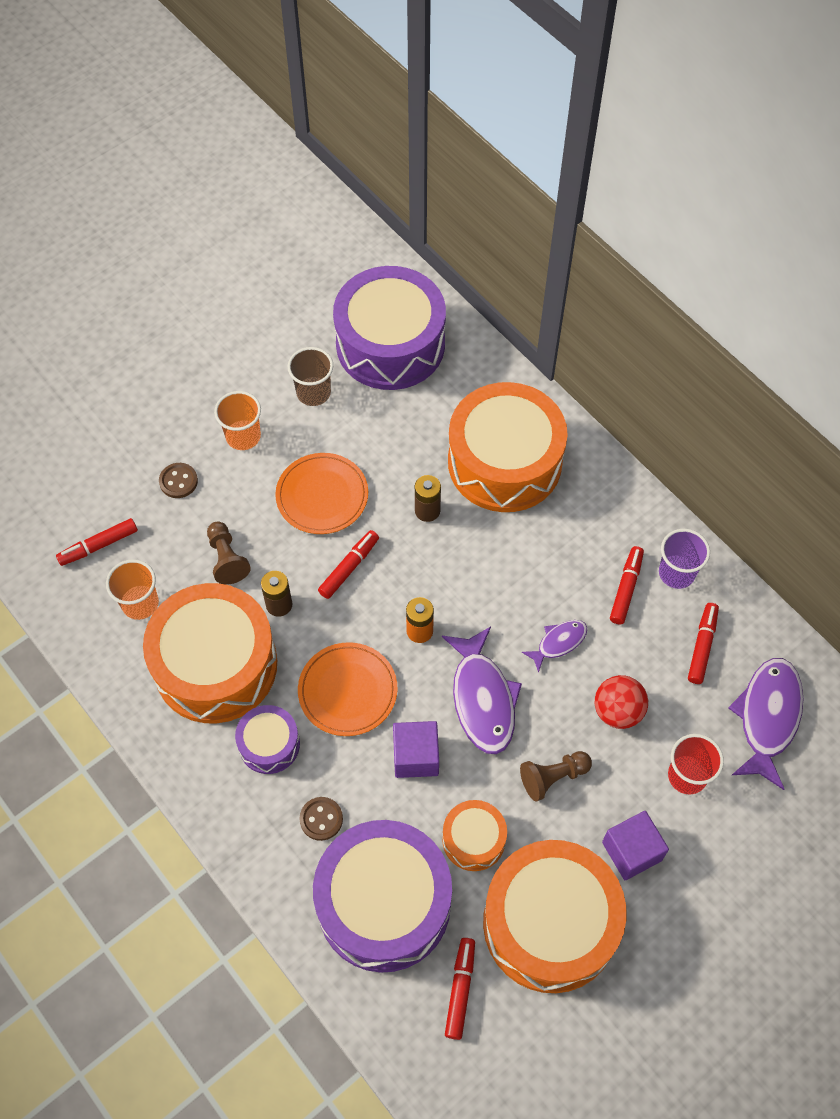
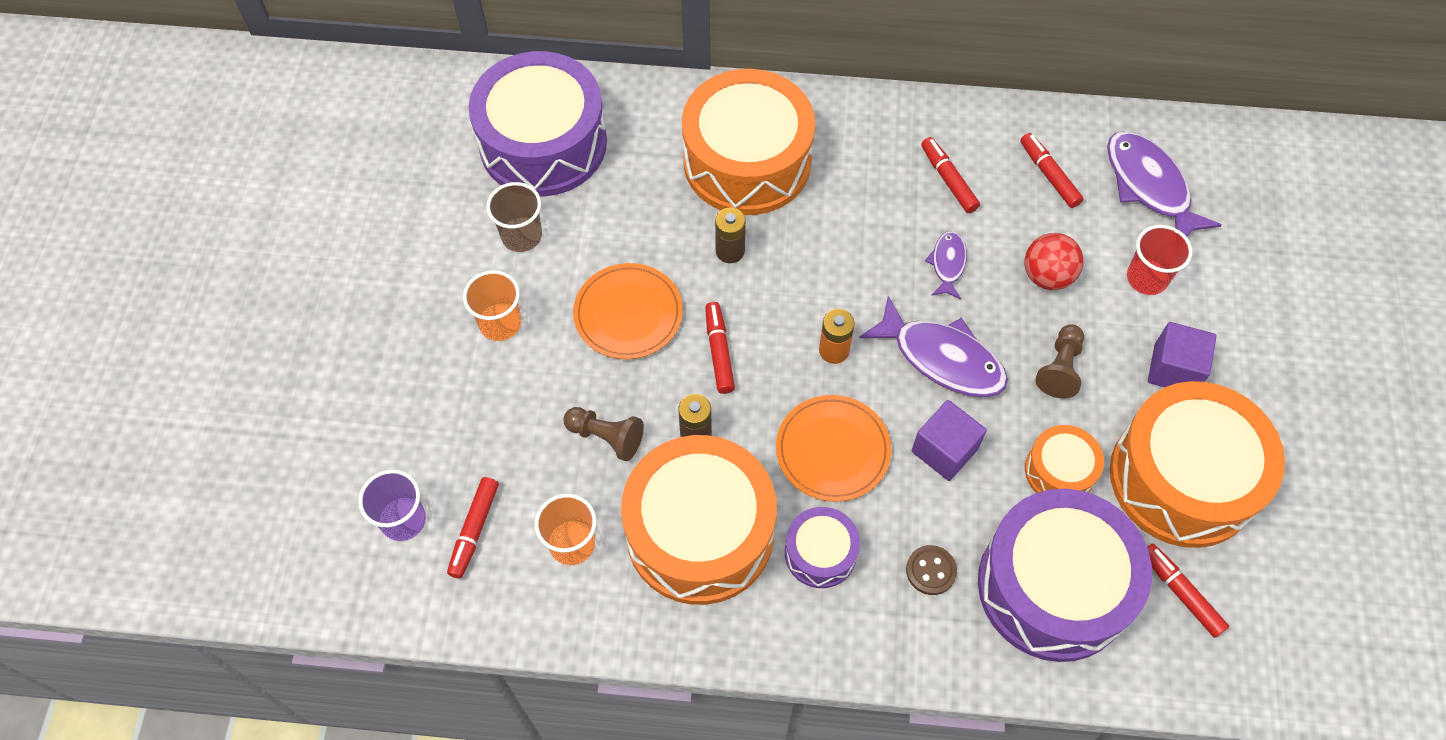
camera: 45 degrees left, 0 degrees up
(178, 481) = (485, 411): brown button -> none
(676, 573) = (970, 137): purple cup -> purple cup (403, 520)

